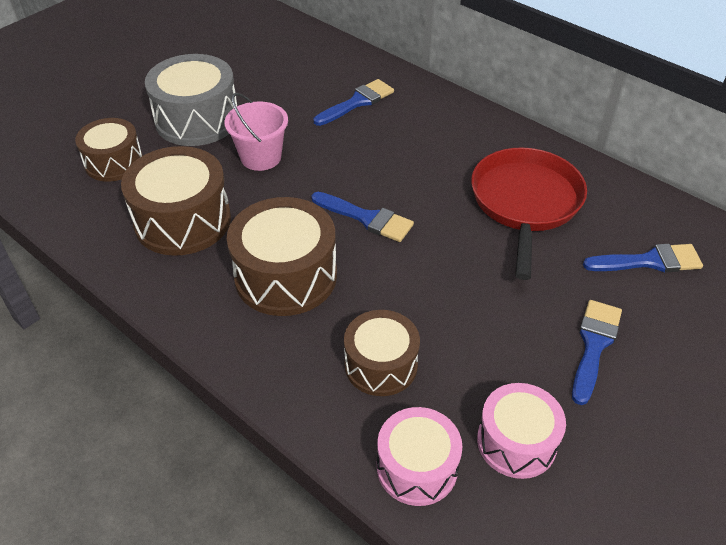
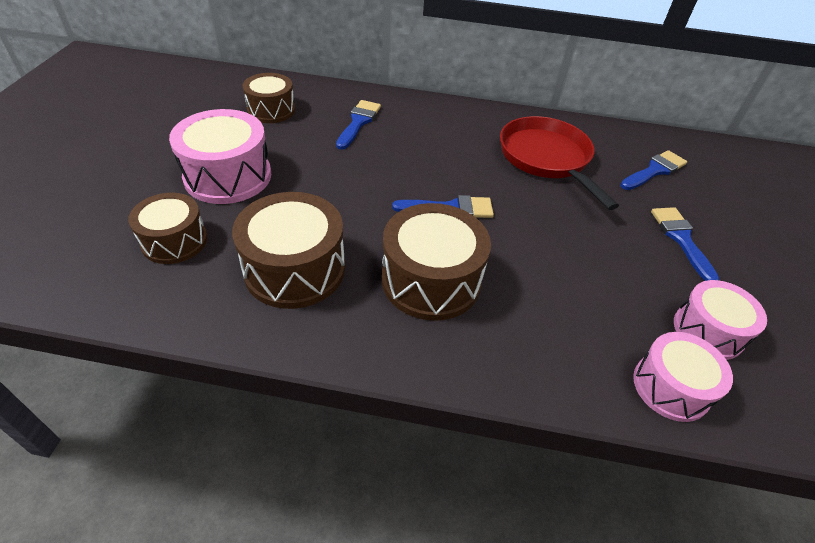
camera: 35 degrees left, 0 degrees up
(197, 119) = (228, 176): grey drum -> pink drum
(261, 157) = (317, 190): pink bucket -> none
(381, 365) = (570, 319): brown drum -> brown drum (271, 110)

